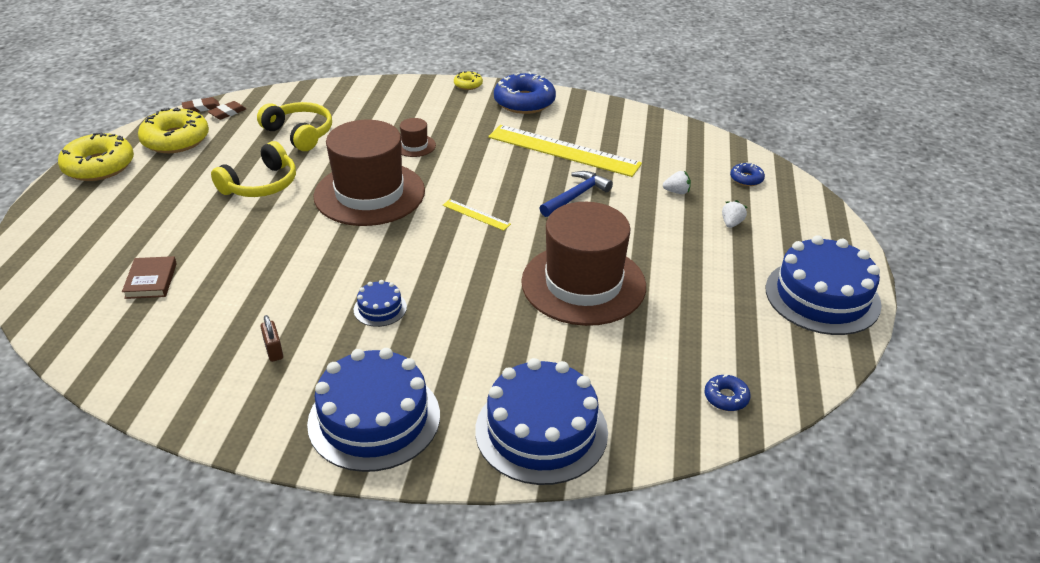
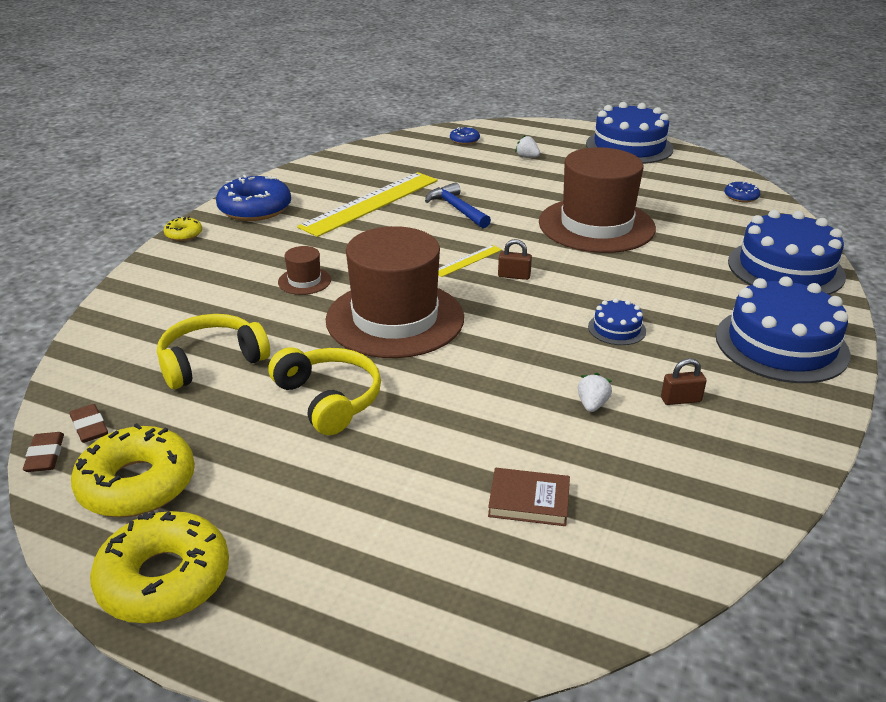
camera: 75 degrees left, 5 degrees down
(457, 242) = (514, 276): none -> brown padlock
(677, 192) = (471, 168): white strawberry -> white strawberry (592, 405)

